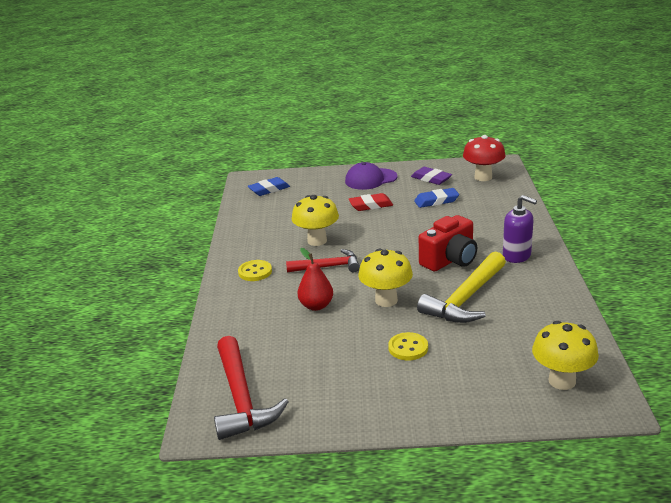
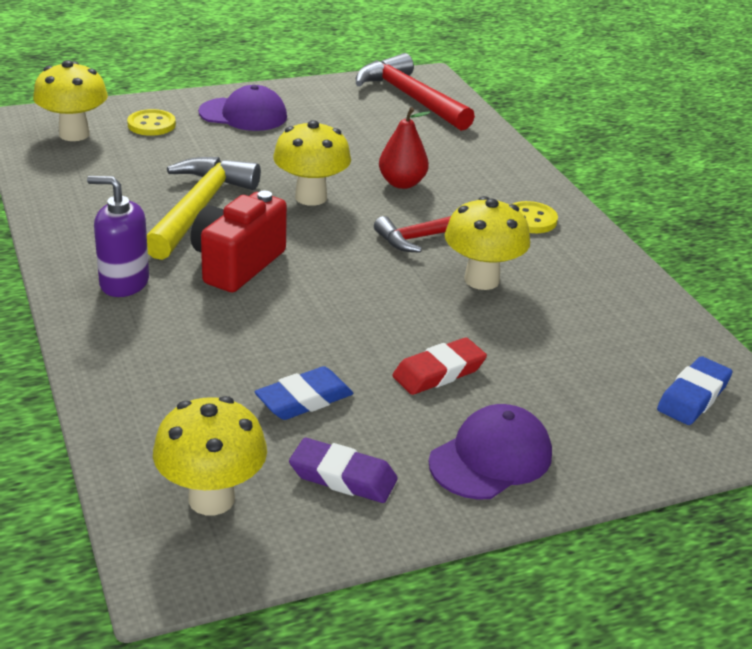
camera: 155 degrees right, 5 degrees up
(407, 391) = (243, 115): none -> purple cap
(408, 348) = (258, 149): yellow button -> yellow button (151, 125)
(483, 177) = (211, 499): red mushroom -> yellow mushroom

